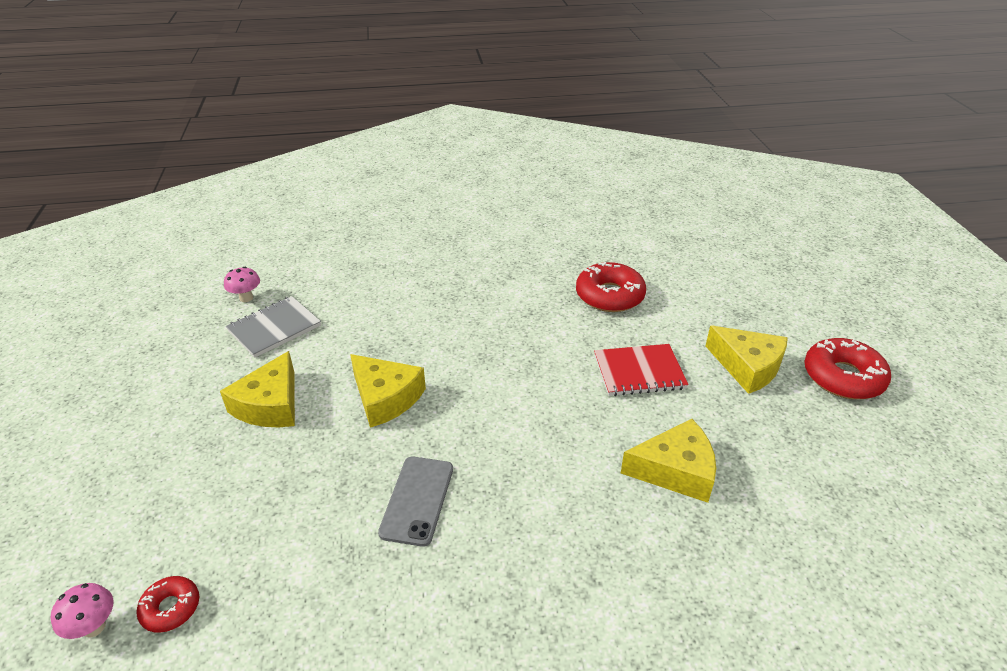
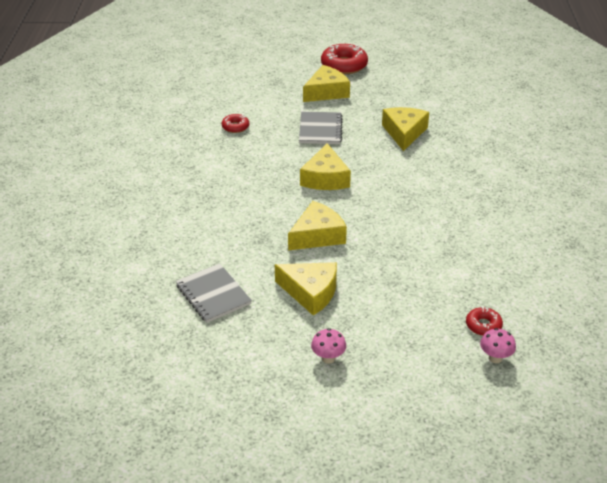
camera: 80 degrees left, 0 degrees up
(246, 298) = (159, 315): pink mushroom -> pink mushroom (328, 358)
(417, 500) = (412, 226): grey phone -> none
(517, 391) = (325, 178): none -> yellow cheese
(609, 295) = (235, 127): red donut -> red donut, size x0.54
(639, 372) = (320, 130): red notebook -> grey notebook

